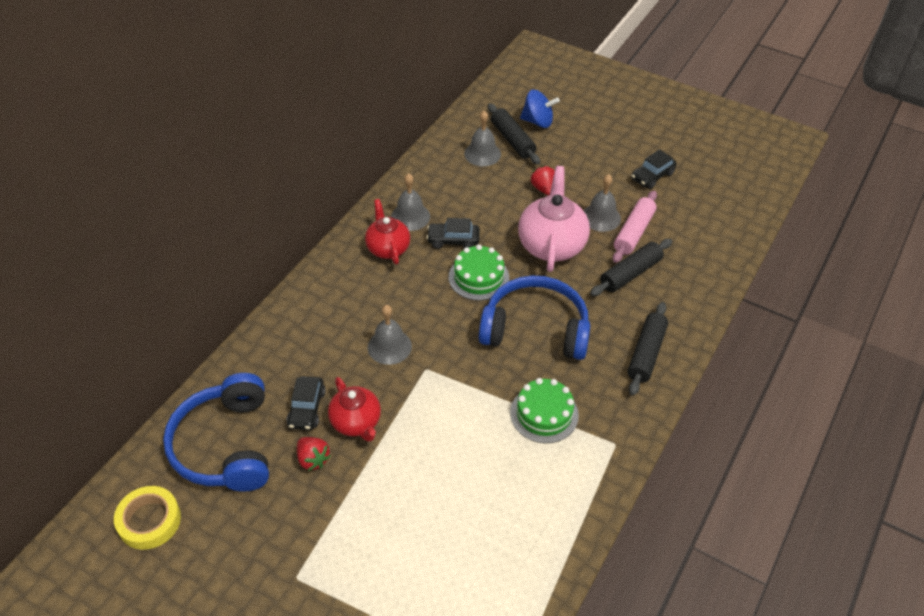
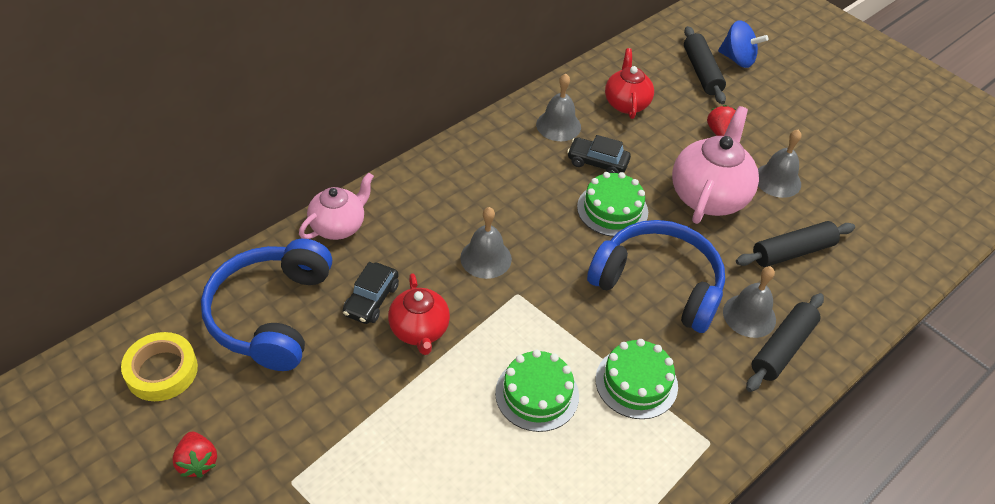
camera: 15 degrees right, 0 degrees up
(255, 353) = (339, 226): none -> pink teapot
(313, 459) = (357, 357): red strawberry -> red strawberry (198, 462)
(388, 248) = (521, 152): red teapot -> red teapot (626, 103)
(469, 446) = (537, 394): none -> green cake
(482, 154) = (662, 78): grey bell -> grey bell (749, 315)
(633, 232) = (811, 207): pink rolling pin -> none
(652, 176) = (854, 150): black car -> none

